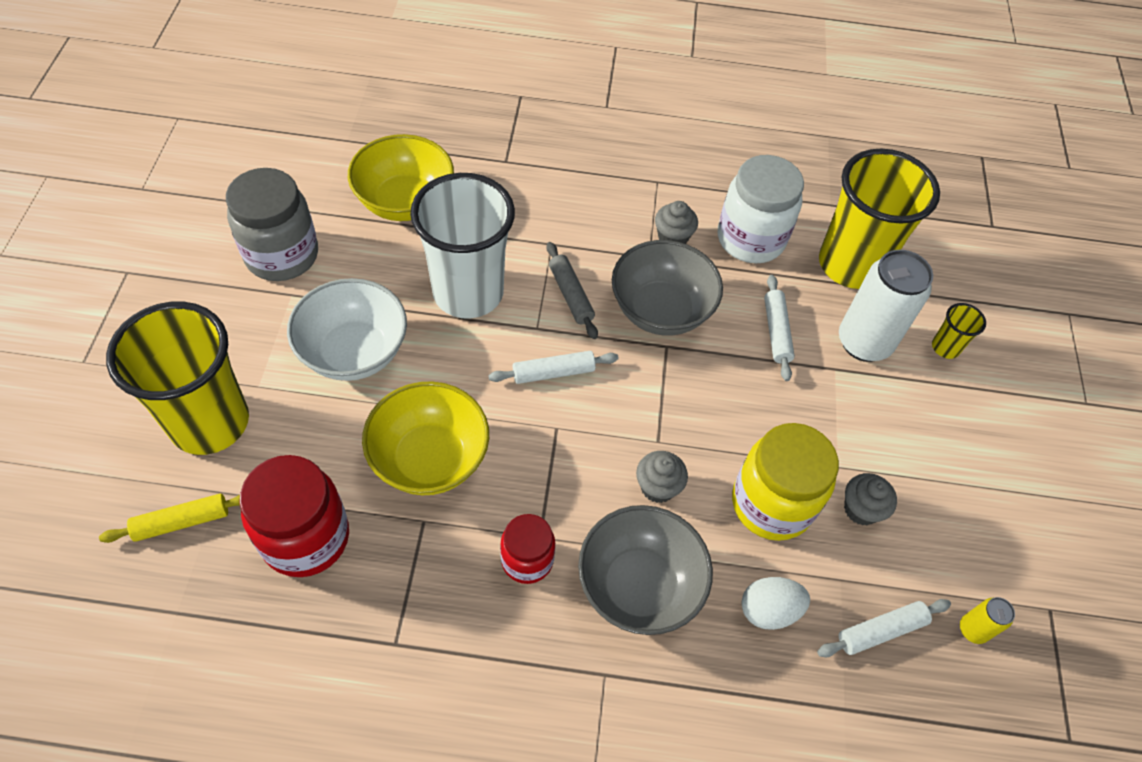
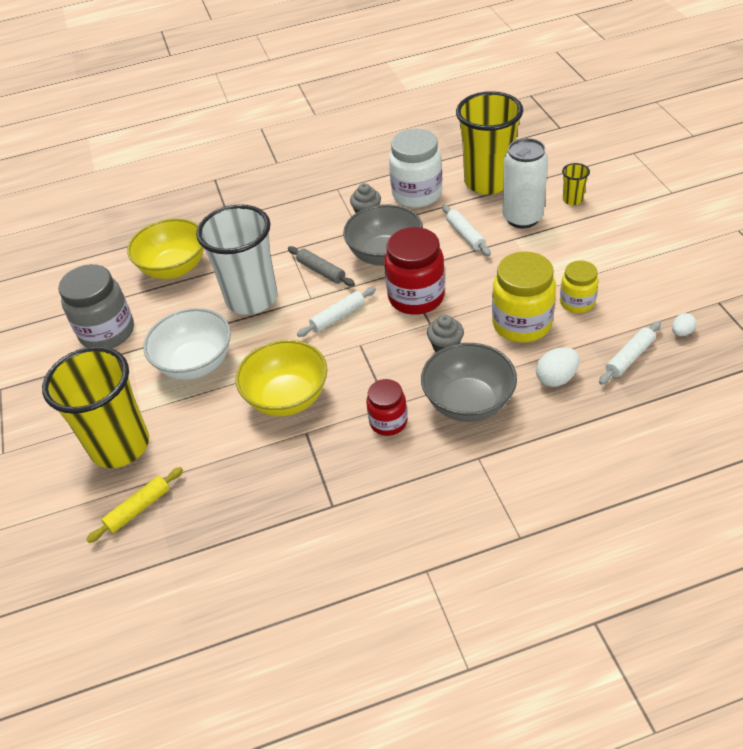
camera: 15 degrees left, 10 degrees down
(306, 538) = (232, 478): red jar -> red jar (416, 297)
(861, 509) = (577, 302): grey cupcake -> yellow jar
(972, 630) = (681, 332): yellow can -> white egg

